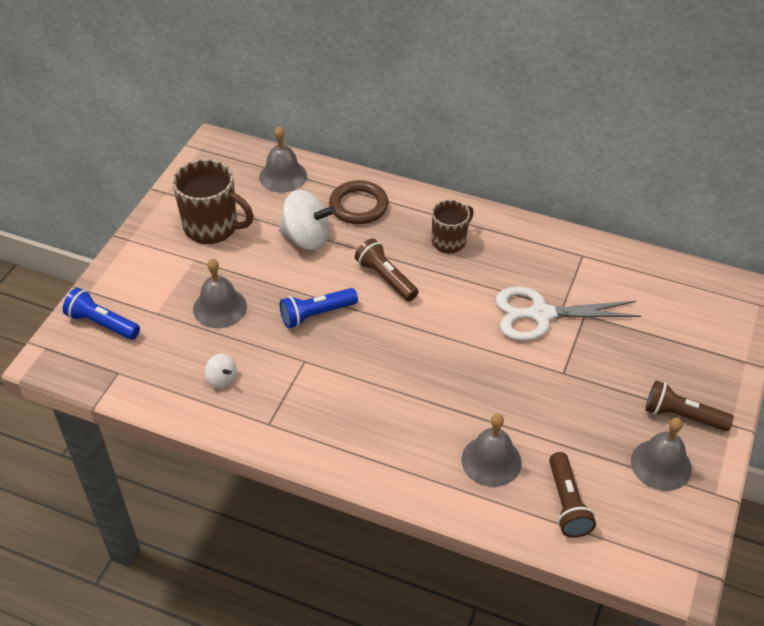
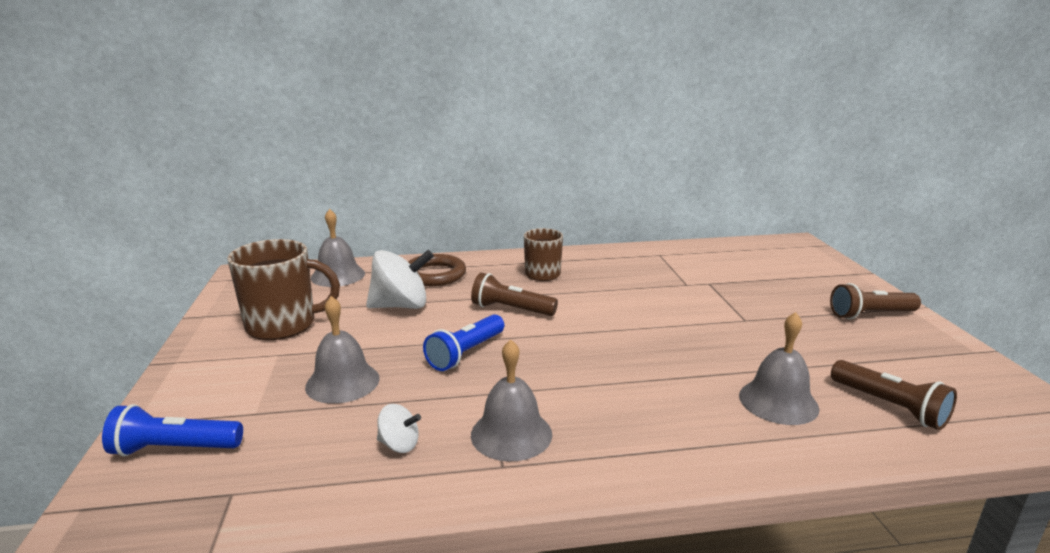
camera: 30 degrees left, 25 degrees down
(541, 314) = (676, 292): white scissors -> none
(661, 464) = (908, 349): grey bell -> grey bell (511, 434)

